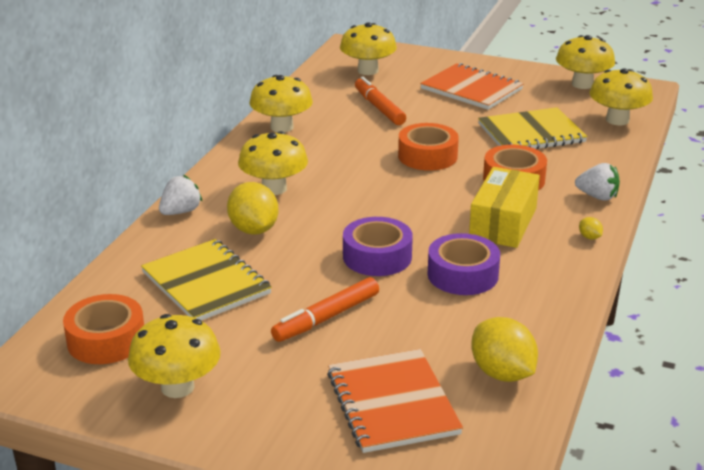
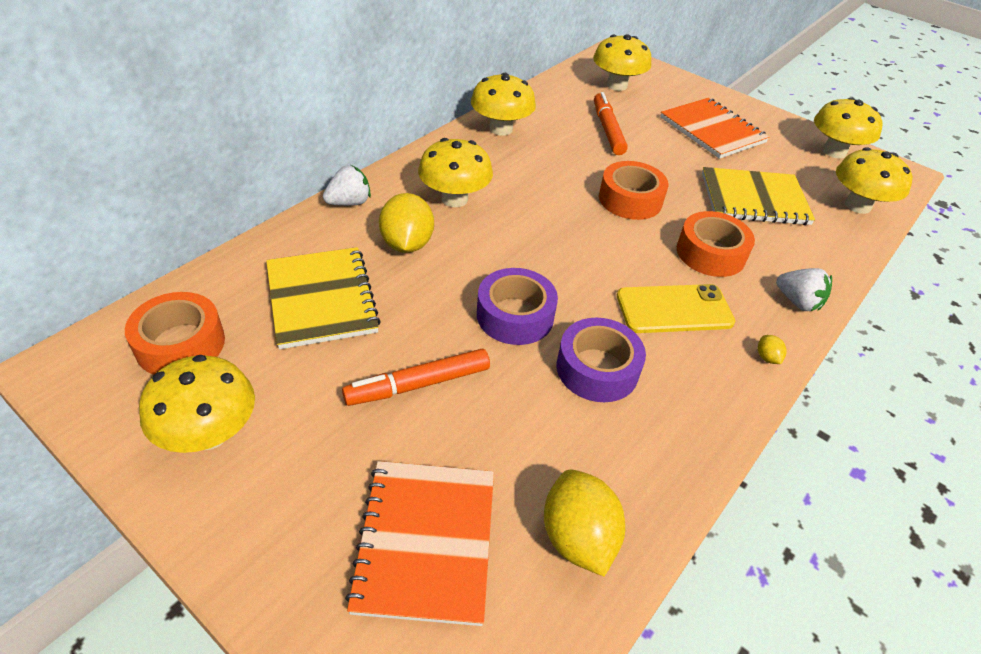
camera: 15 degrees right, 15 degrees up
(503, 223) = (674, 309): yellow box -> yellow phone

